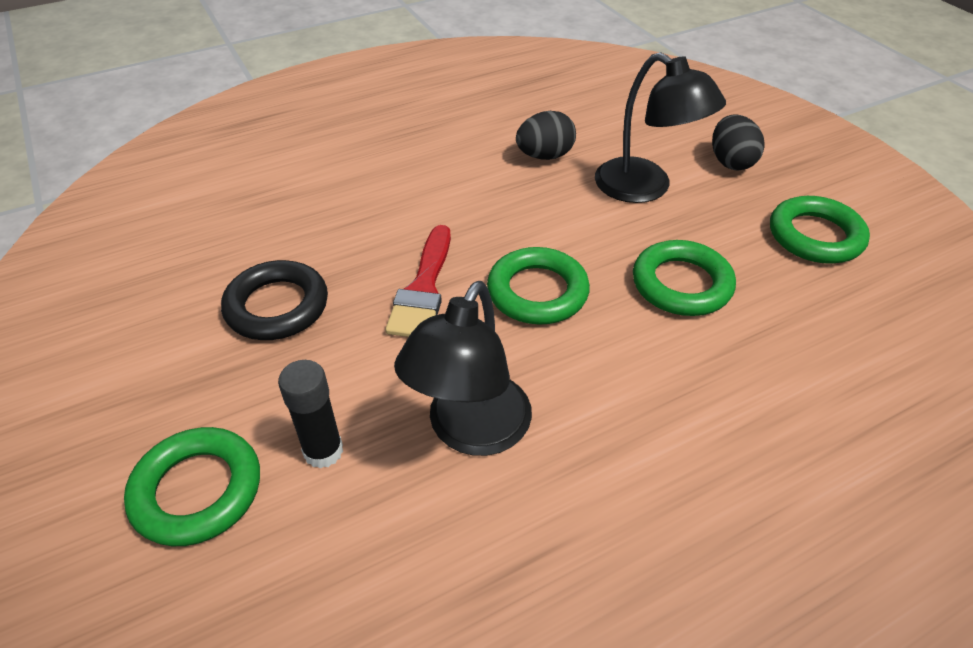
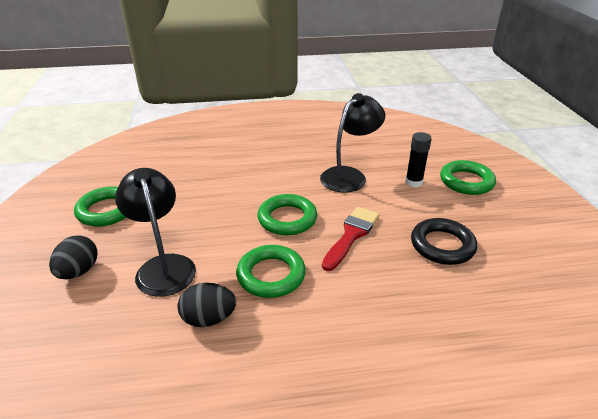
camera: 160 degrees left, 10 degrees down
(681, 284) = (208, 205): green ring -> green ring (271, 275)

